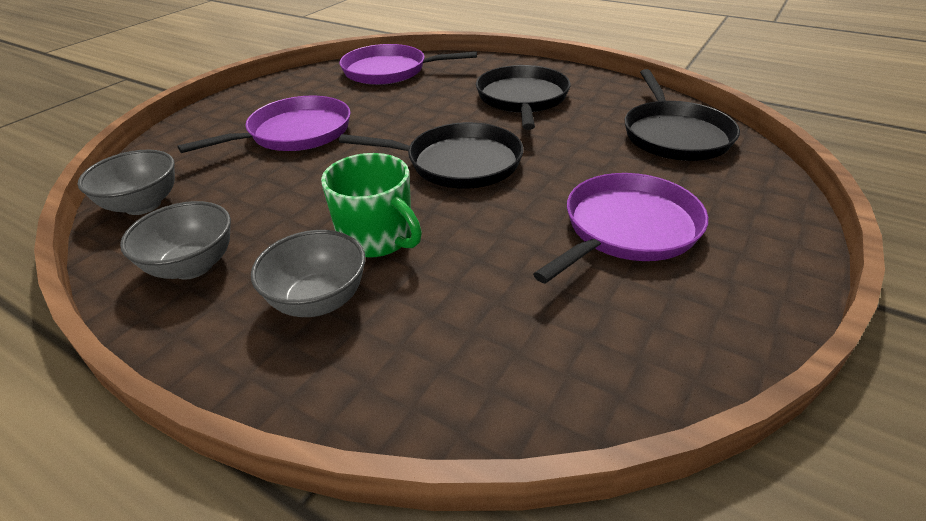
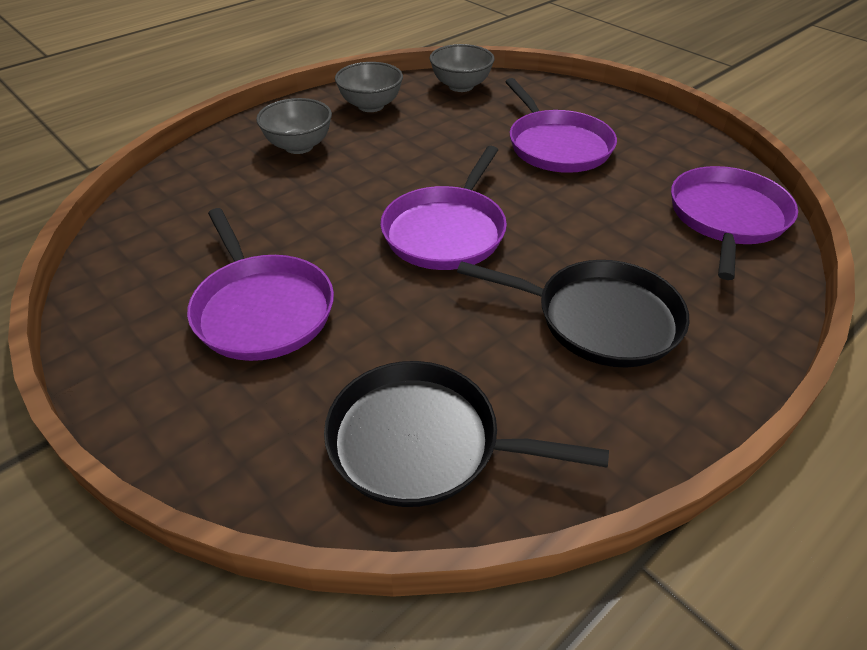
camera: 105 degrees right, 5 degrees up
(377, 237) = (351, 173): green mug -> none
(458, 163) = (446, 231): black pan -> purple pan

